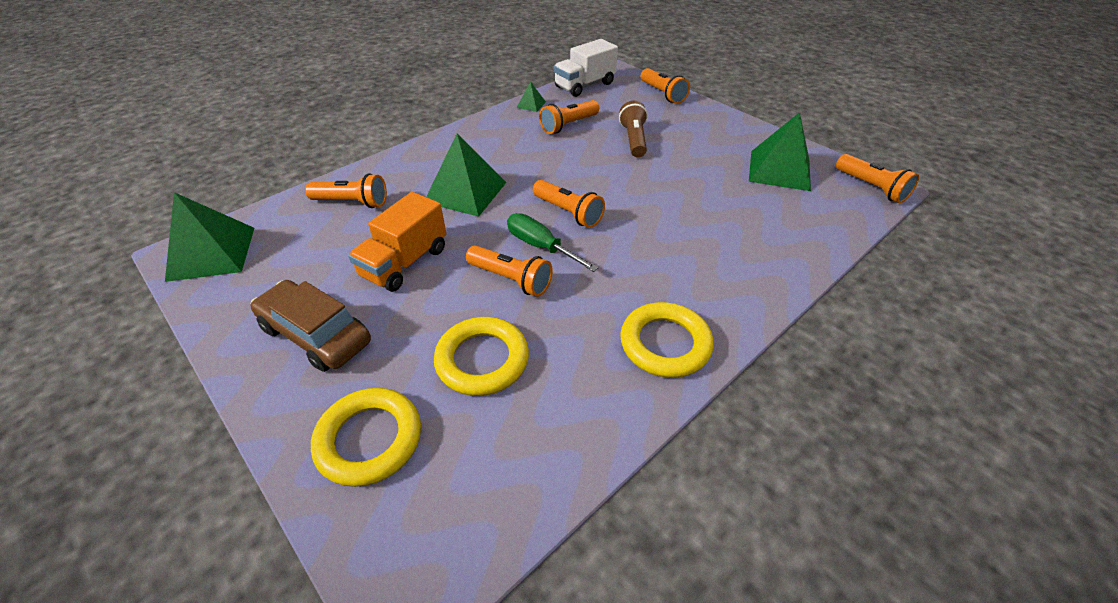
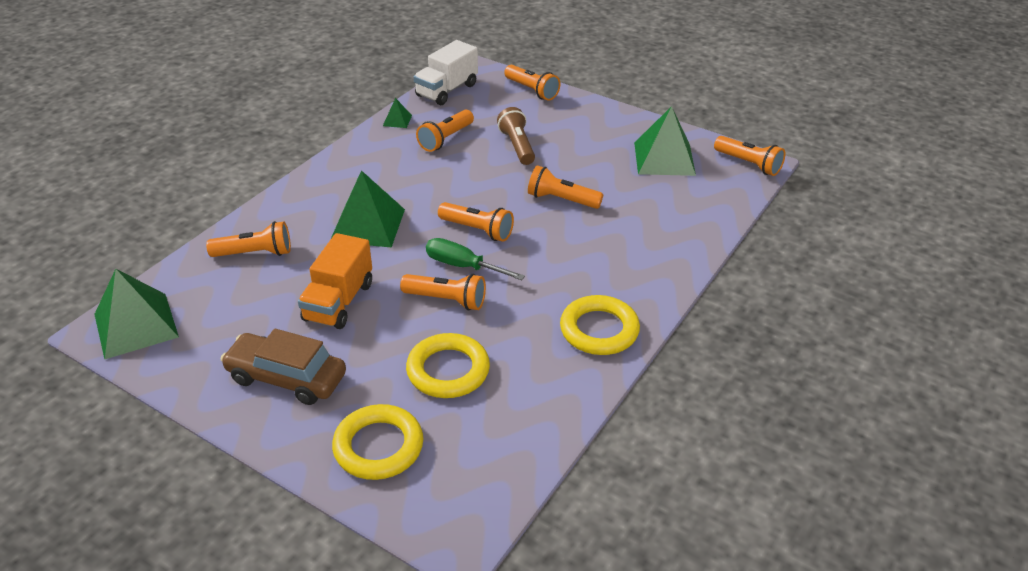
camera: 15 degrees left, 5 degrees down
(662, 195) = (561, 200): none -> orange flashlight

